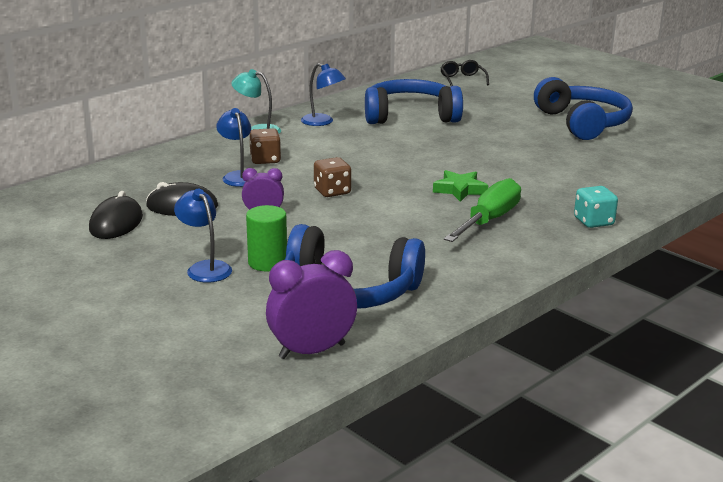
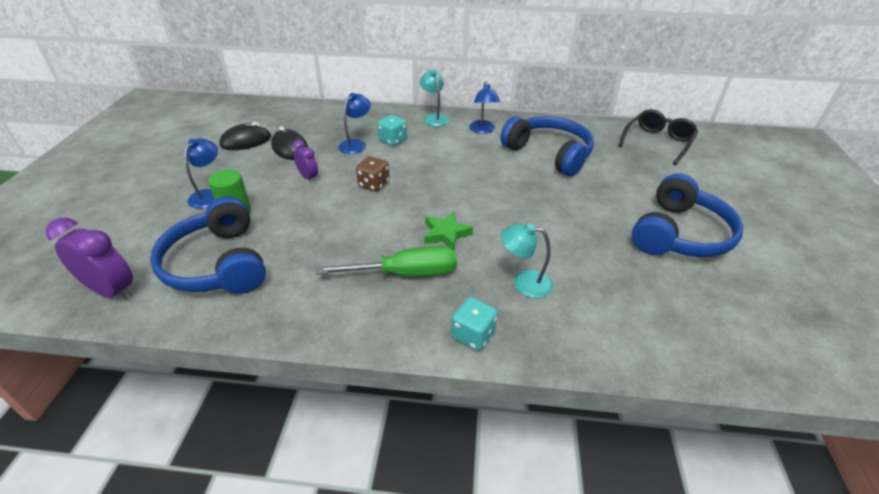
camera: 50 degrees right, 15 degrees up
(265, 160) = (393, 140): brown dice -> turquoise dice
(462, 79) = (657, 142): black glasses -> black glasses, size x1.54
(561, 186) = (524, 282): none -> turquoise lamp

